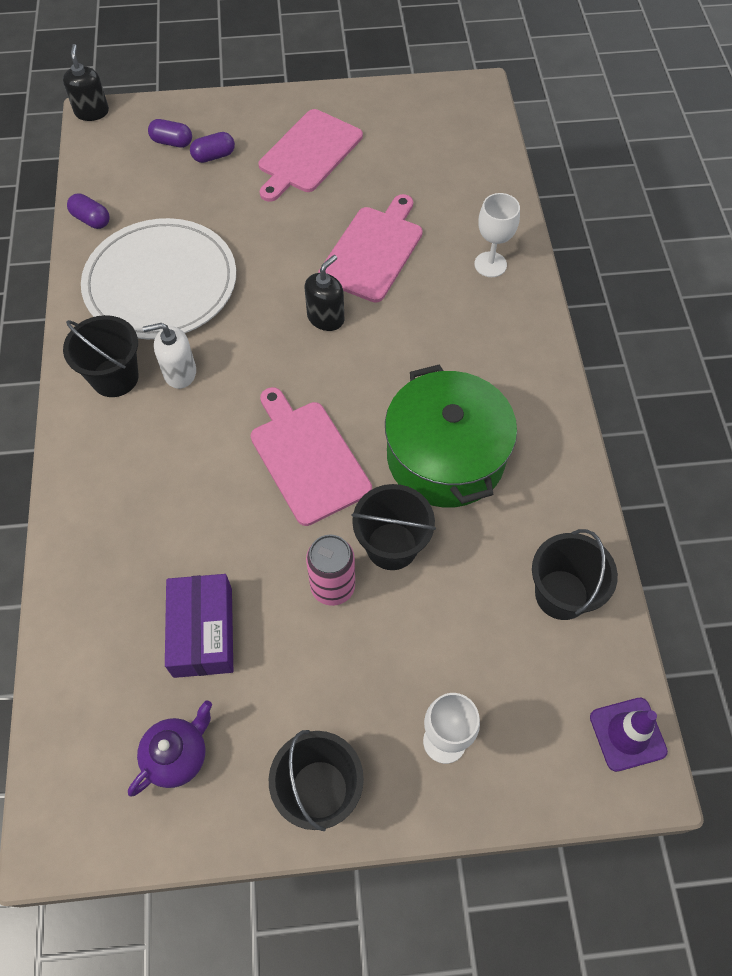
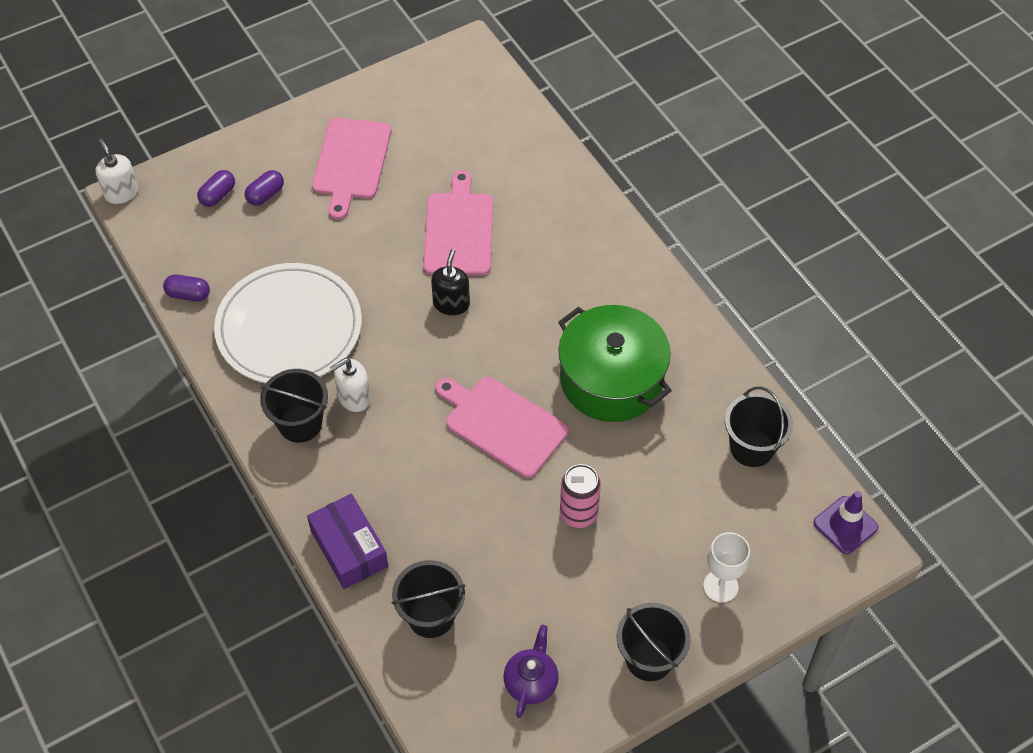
camera: 25 degrees left, 5 degrees down
(92, 112) = (121, 193): black soap dispenser -> white soap dispenser
(172, 142) = (218, 195): purple capsule -> purple capsule turned 45 degrees counterclockwise
(203, 632) = (497, 588): purple box -> purple box (349, 548)
(391, 546) = (607, 465): black bucket -> black bucket (431, 616)
(490, 264) = (564, 206): white goblet -> none

